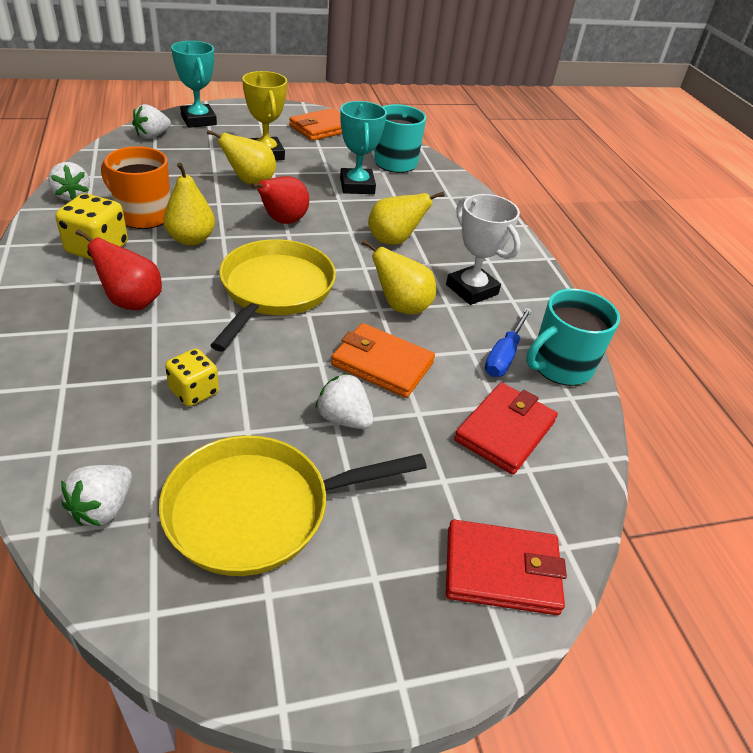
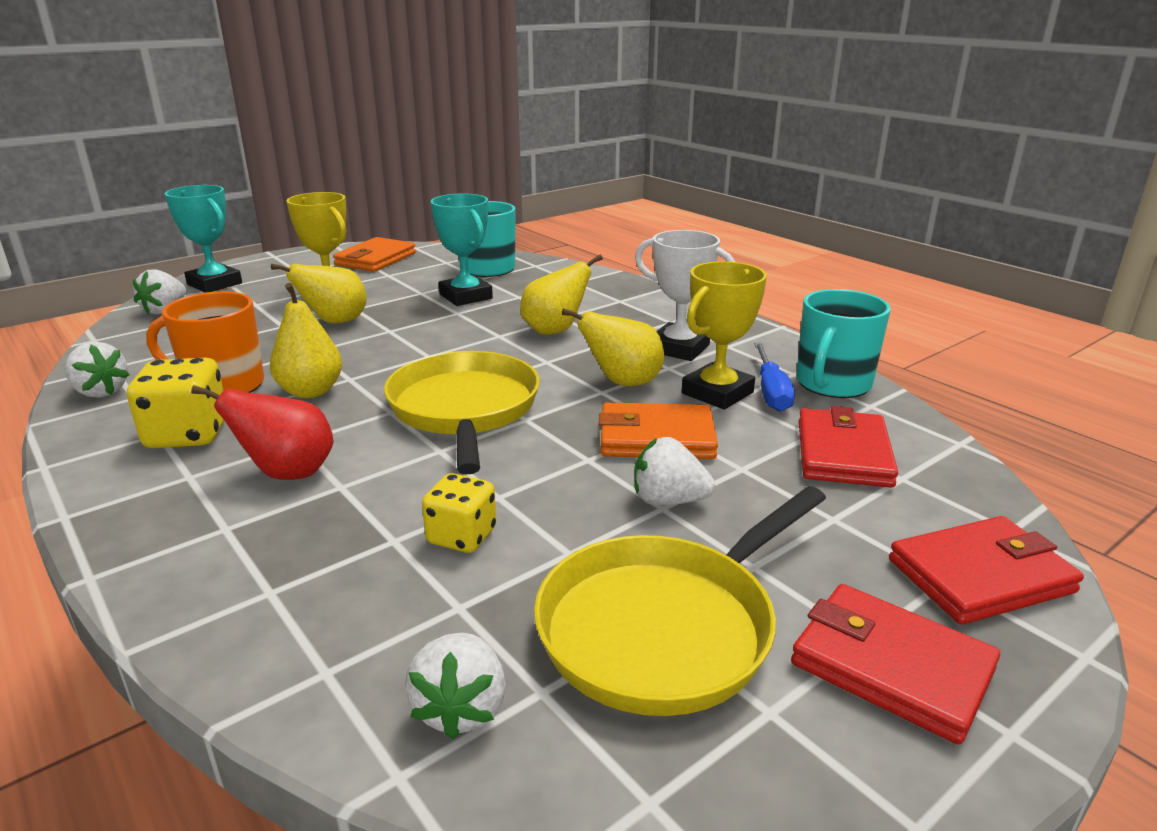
camera: 20 degrees left, 15 degrees down
(283, 221) = (410, 346): red pear -> none
(371, 603) = (891, 666): none -> red wallet
(462, 341) = (717, 393): none -> yellow trophy

